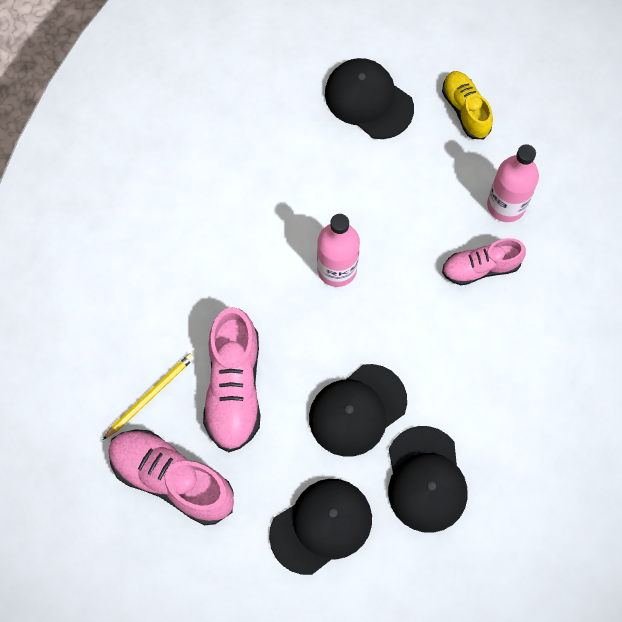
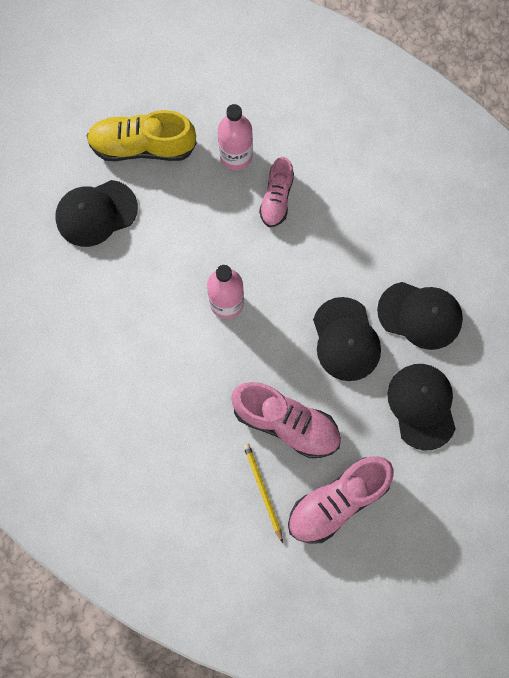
camera: 65 degrees left, 5 degrees up
(465, 110) = (142, 146): yellow shoe -> yellow shoe, size x1.61

